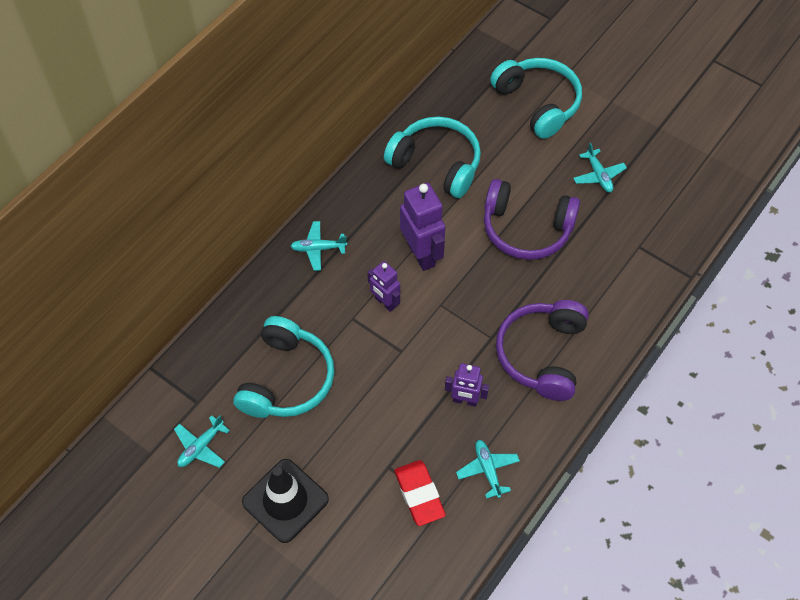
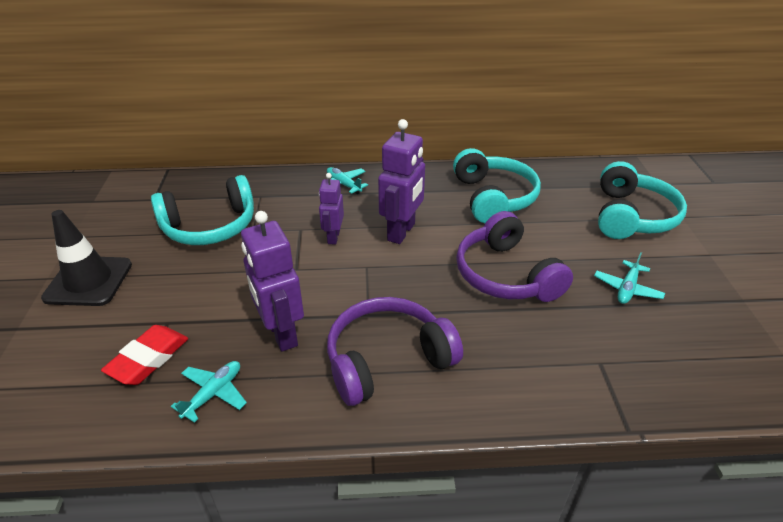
camera: 50 degrees right, 20 degrees down
(201, 447) = (114, 218): turquoise plane -> none
(465, 400) = (281, 334): purple robot -> purple robot, size x1.65

